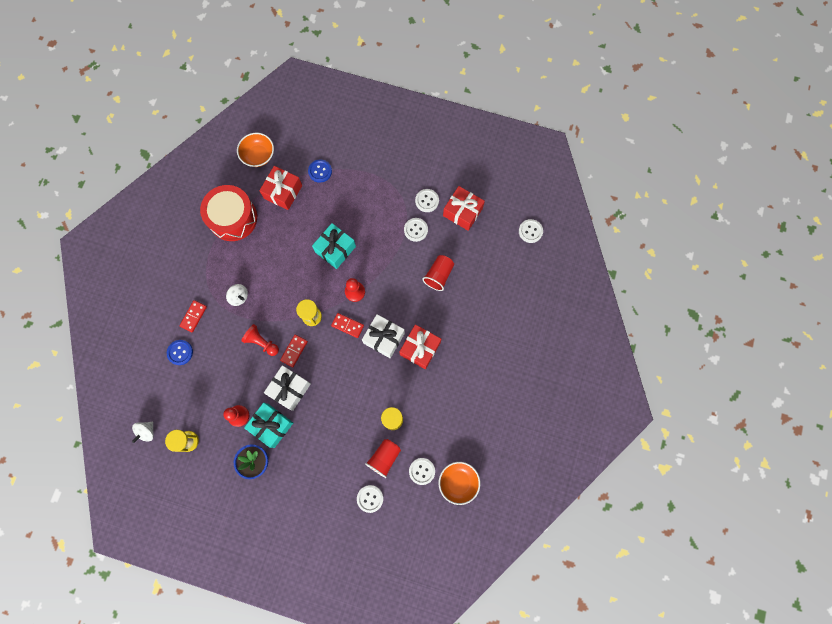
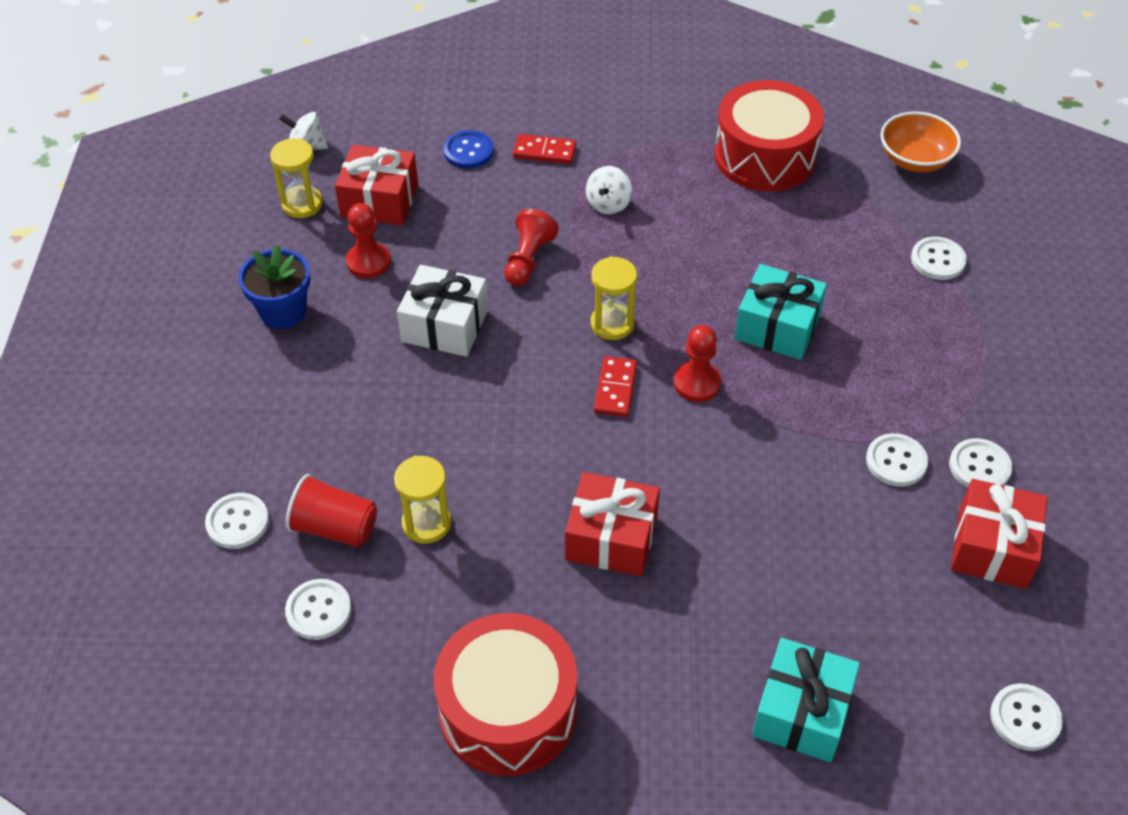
camera: 75 degrees right, 25 degrees down
(271, 425) = (361, 316): turquoise gift -> turquoise gift (801, 712)
(283, 192) = (859, 214): red gift -> red gift (379, 200)
(294, 351) = (527, 313): red domino -> none
(320, 171) = (938, 260): blue button -> white button
(384, 338) = (611, 461): white gift -> none
(438, 275) = (806, 534): red cup -> none
(458, 482) = (306, 696): orange bowl -> none
(483, 407) = (508, 710): none -> red drum

